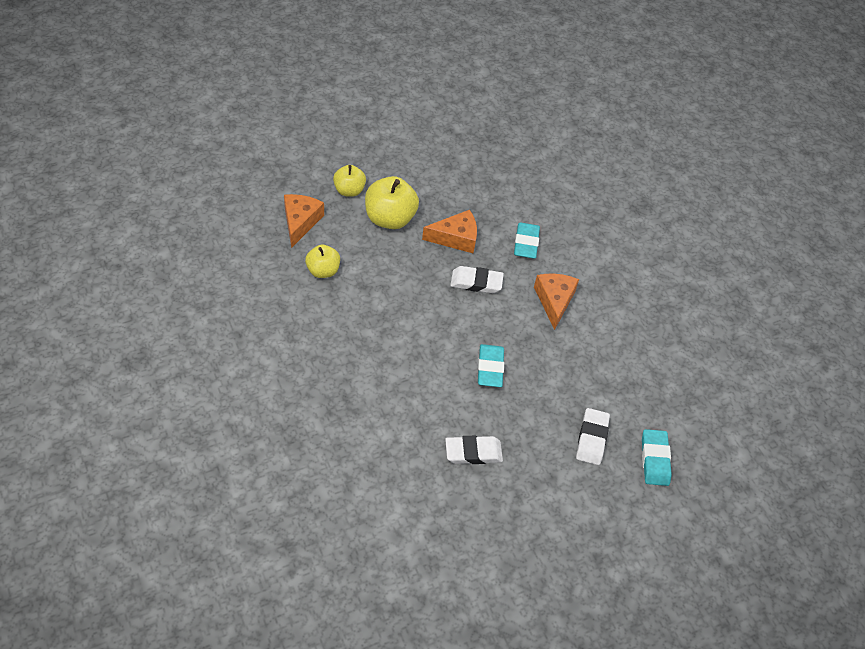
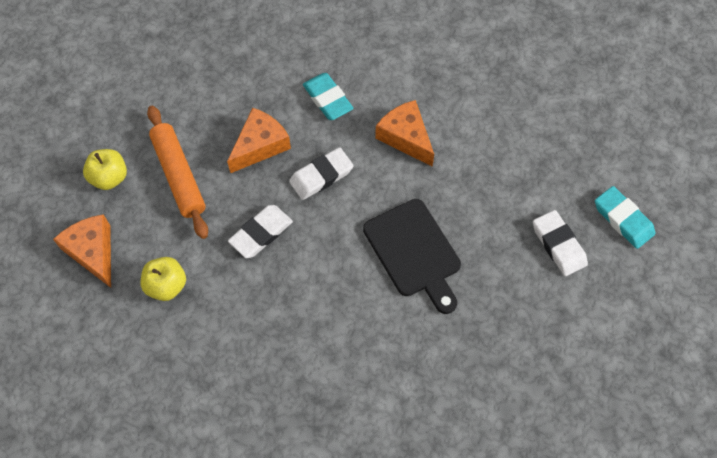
camera: 35 degrees left, 10 degrees up
(390, 218) = (179, 176): yellow apple -> orange rolling pin
(473, 452) = (478, 349): white eraser -> white eraser (261, 233)
(490, 368) = (414, 252): turquoise eraser -> black cutting board

